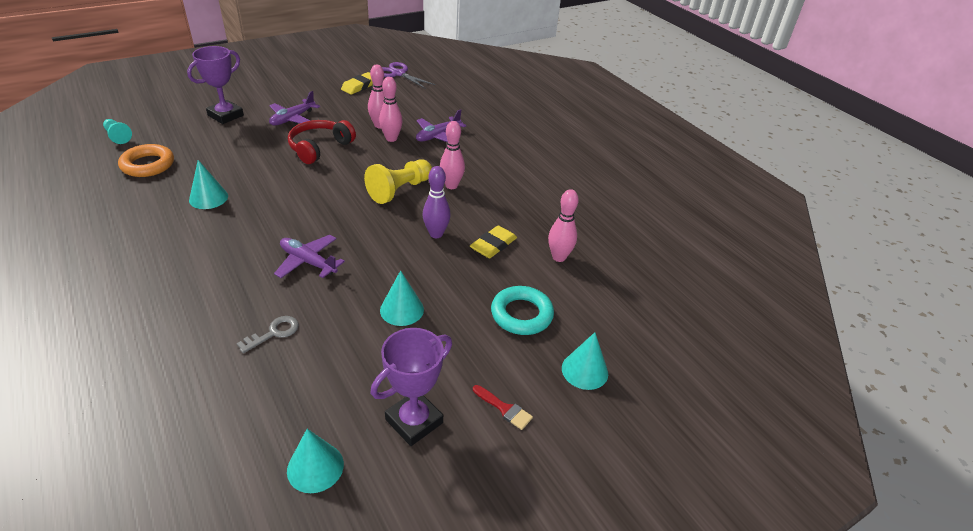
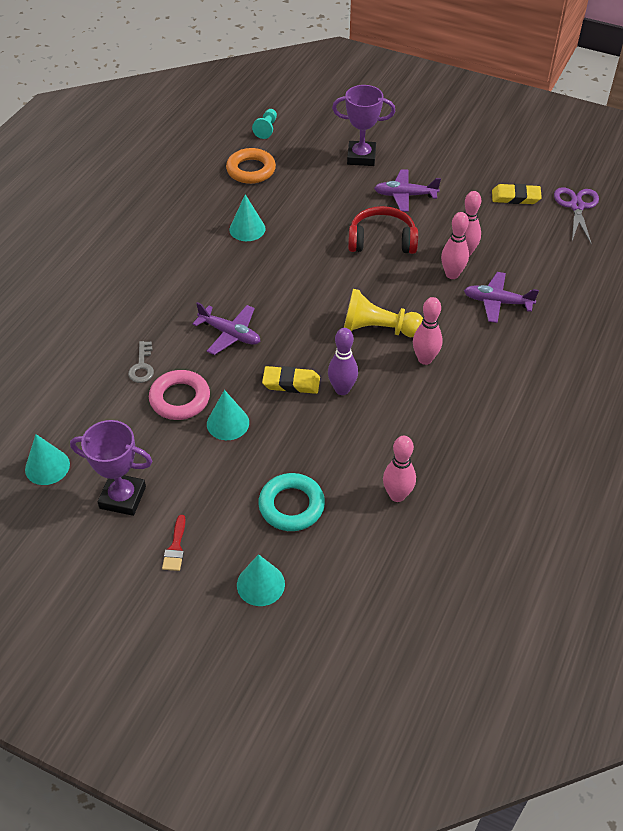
camera: 60 degrees right, 10 degrees up
(274, 333) = (142, 366): grey key -> grey key turned 75 degrees clockwise
(308, 262) = (230, 334): purple plane -> purple plane turned 120 degrees clockwise
(342, 326) = (180, 399): none -> pink ring
(493, 245) = (366, 437): yellow eraser -> yellow eraser (291, 383)

